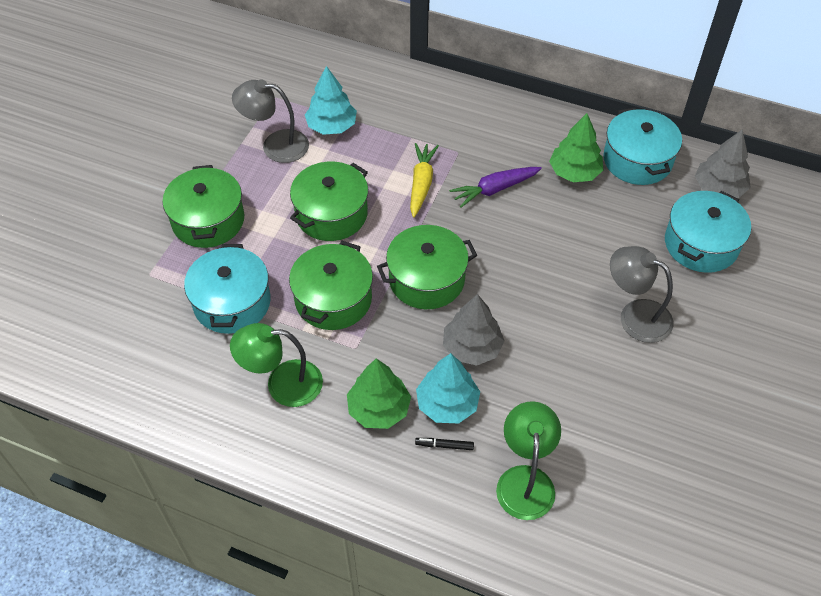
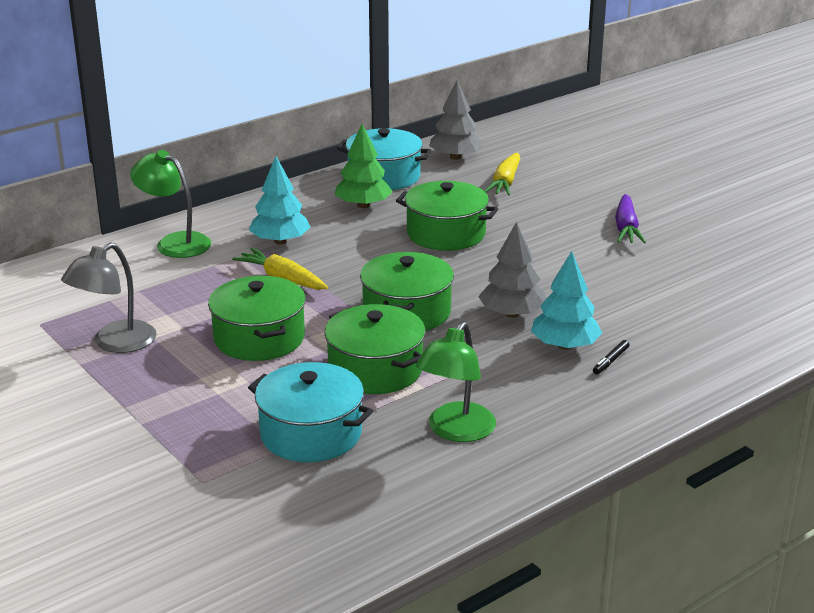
camera: 60 degrees left, 25 degrees down
(208, 220) = (170, 417): green pot -> green pot (446, 234)
(331, 126) = (135, 303): turquoise tree -> turquoise tree (280, 241)
(379, 409) = (538, 383): green tree -> none
(494, 190) = (337, 246): purple carrot -> purple carrot (626, 228)
(525, 480) = (679, 333): green lamp -> green lamp (174, 242)
(635, 316) = (551, 232): grey lamp -> none
(701, 244) = (505, 183): turquoise pot -> yellow carrot

